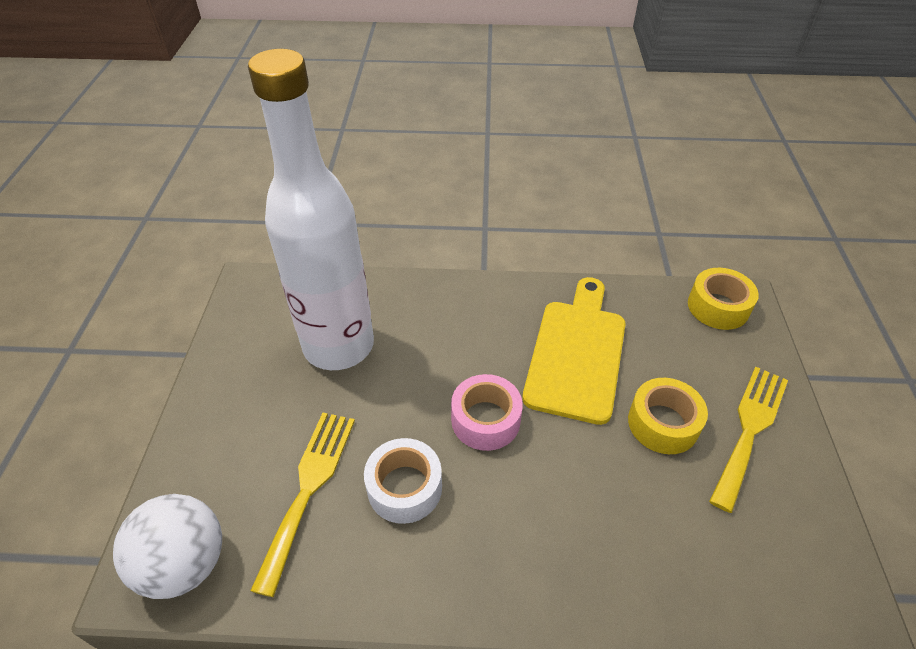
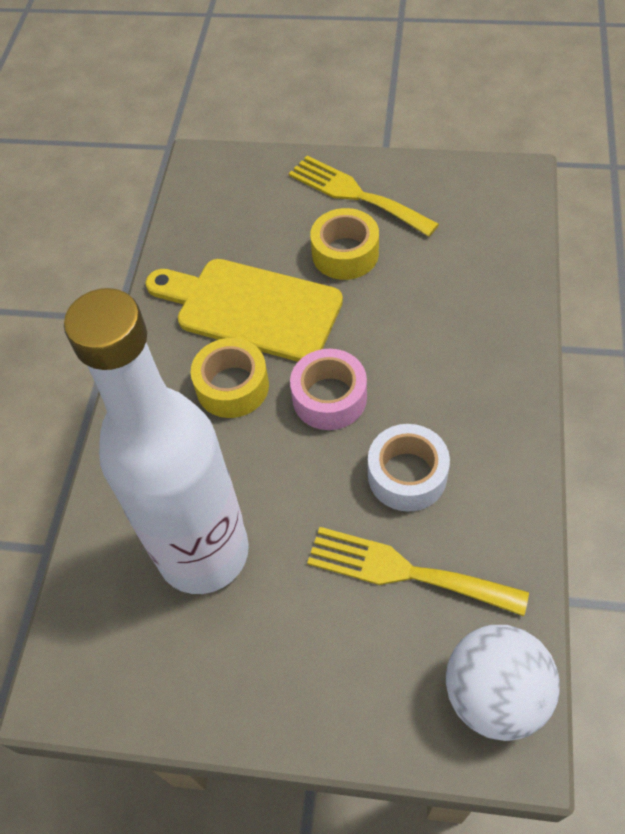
camera: 80 degrees left, 10 degrees up
(718, 307) = (207, 184): yellow tape -> yellow tape (232, 386)

